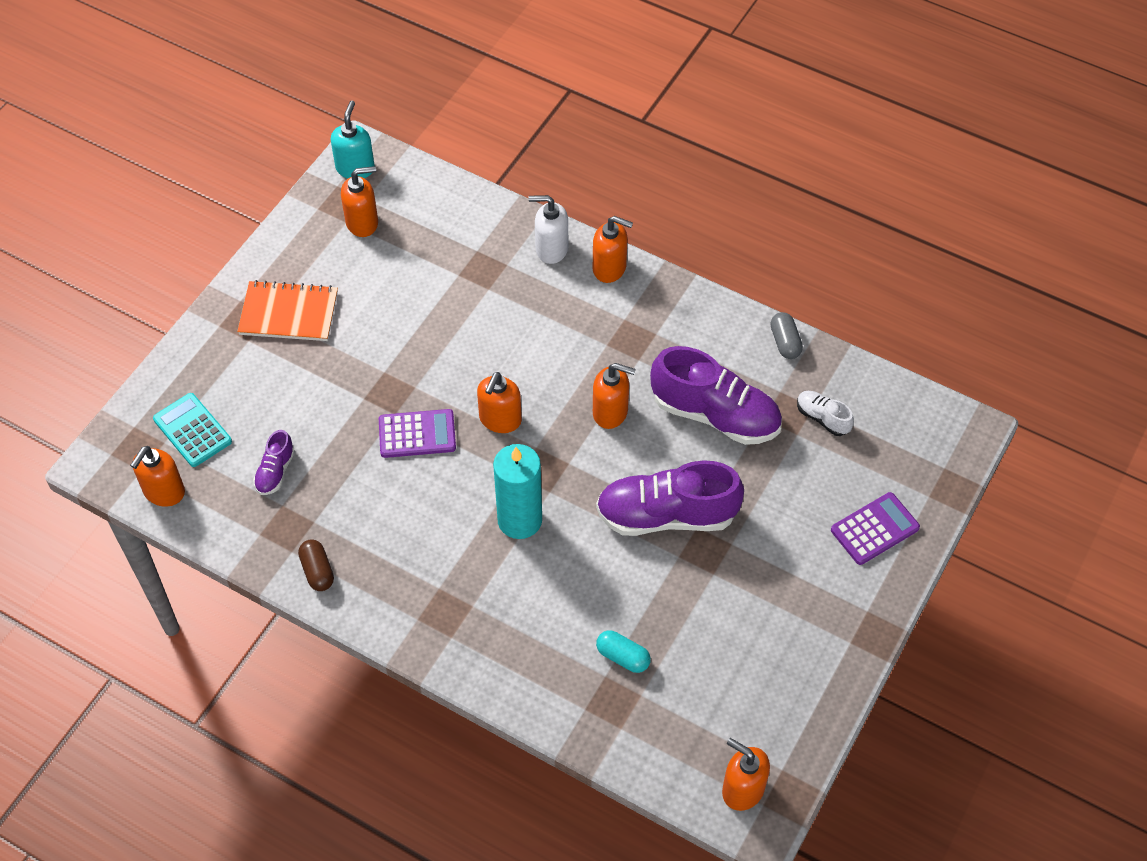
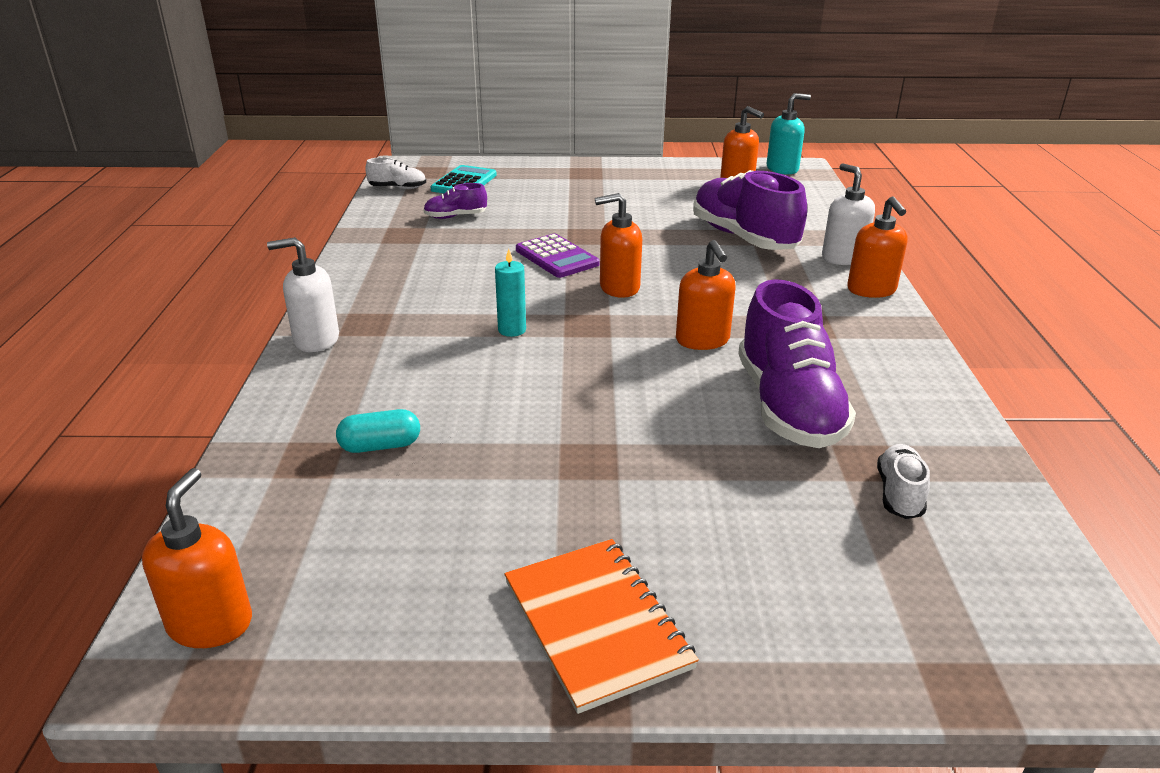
camera: 60 degrees right, 25 degrees down
(164, 492) = (398, 188): orange soap dispenser -> white shoe
(289, 313) = (613, 183): orange notebook -> orange notebook (596, 624)
(317, 571) = (368, 257): brown capsule -> none
(451, 654) = (316, 340): none -> white soap dispenser
(519, 520) = (512, 330): turquoise candle -> turquoise candle, size x0.52
(623, 657) = (380, 446): turquoise capsule -> turquoise capsule turned 75 degrees clockwise
(666, 515) = (609, 416): purple shoe -> purple shoe (743, 238)
(785, 342) = (961, 425): grey capsule -> none
(875, 529) = (784, 614): purple calculator -> none

